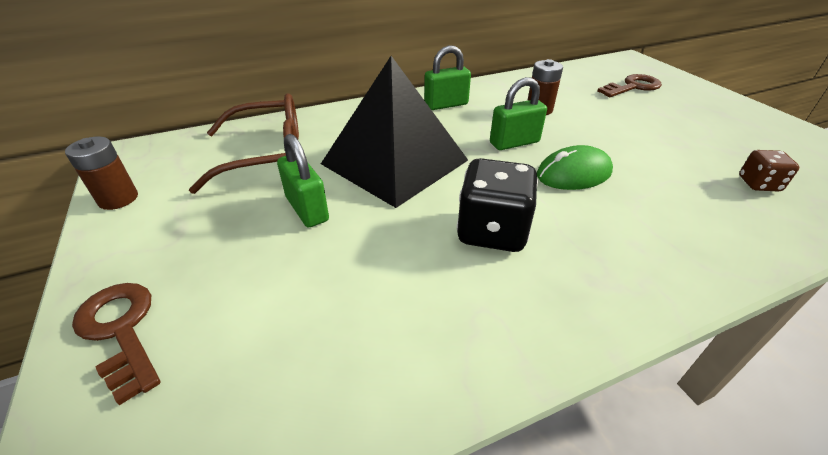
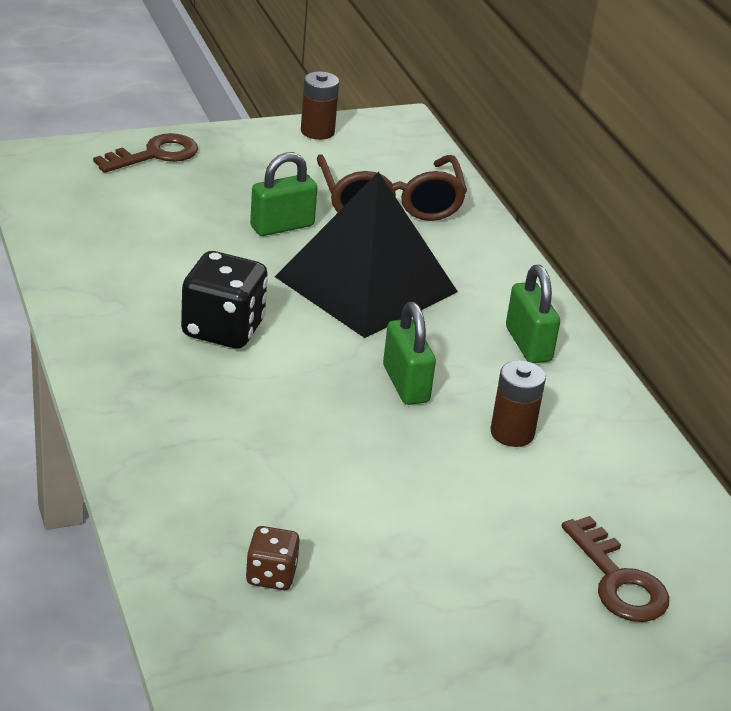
camera: 90 degrees right, 5 degrees down
(573, 174) = (321, 414): green mouse -> none

